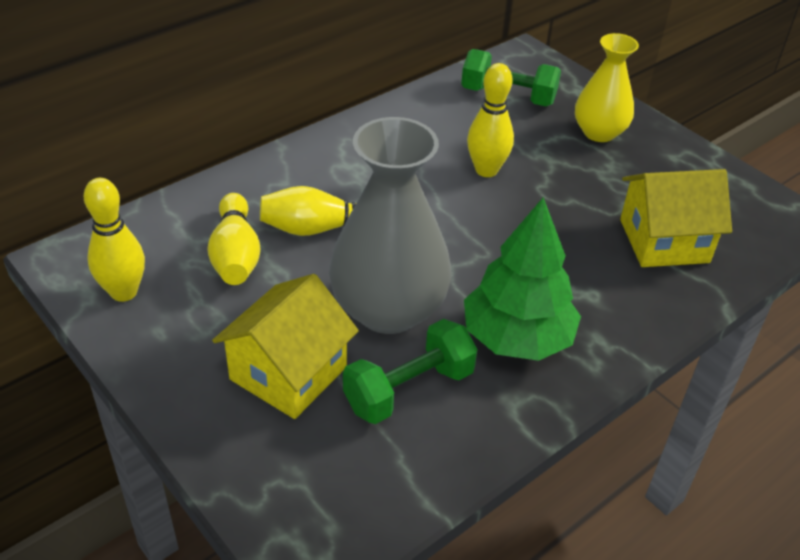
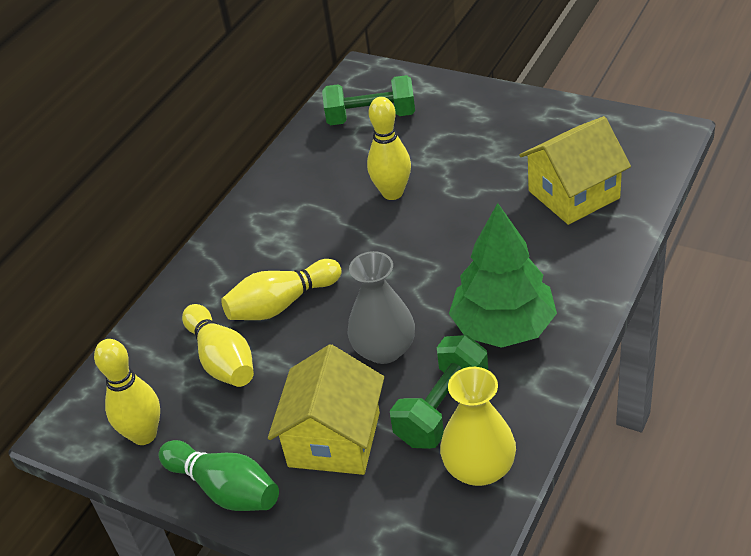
camera: 15 degrees left, 0 degrees up
(160, 374) = (225, 489): none -> green bowling pin
(388, 310) = (384, 349): grey vase -> grey vase, size x0.61
(599, 132) = (468, 120): yellow vase -> yellow vase (479, 468)

